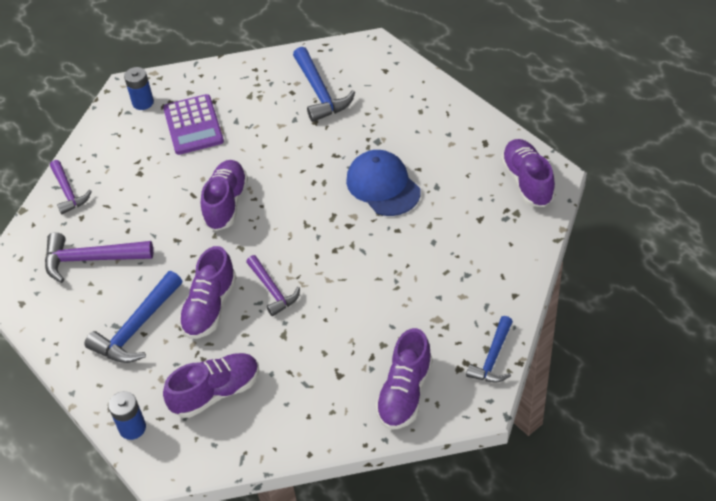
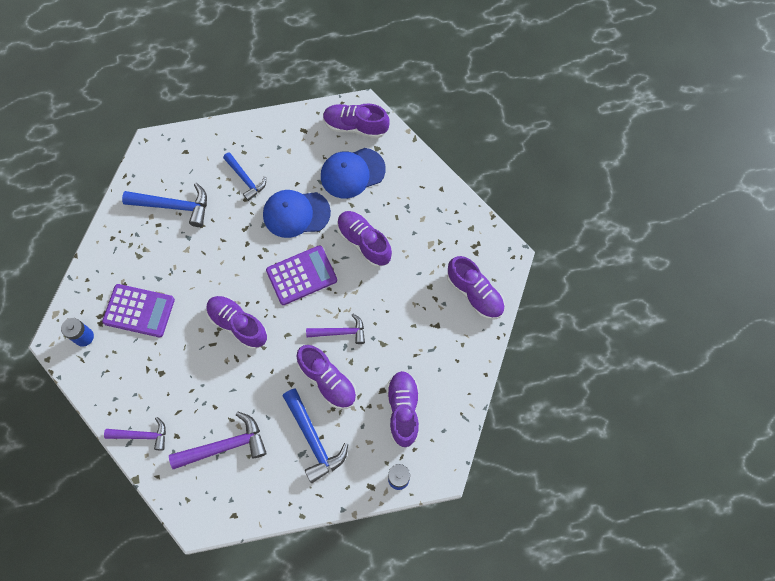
camera: 65 degrees left, 20 degrees up
(91, 259) = (225, 446): purple hammer -> purple hammer turned 135 degrees counterclockwise
(315, 225) = (301, 275): none -> purple calculator
(393, 258) = (364, 242): none -> purple shoe
(468, 207) = (352, 173): none -> blue cap
(493, 358) = (480, 229): blue hammer -> blue hammer (245, 179)

